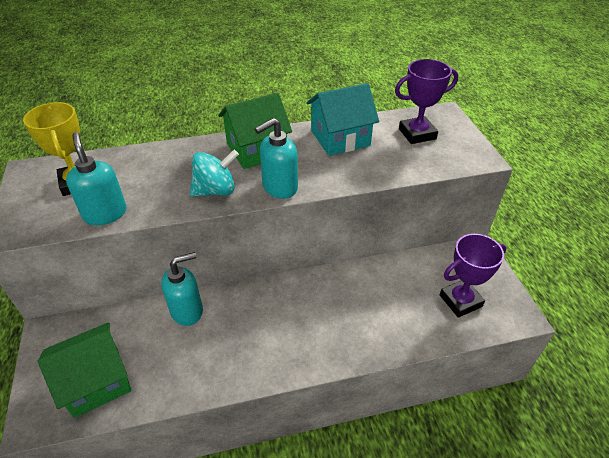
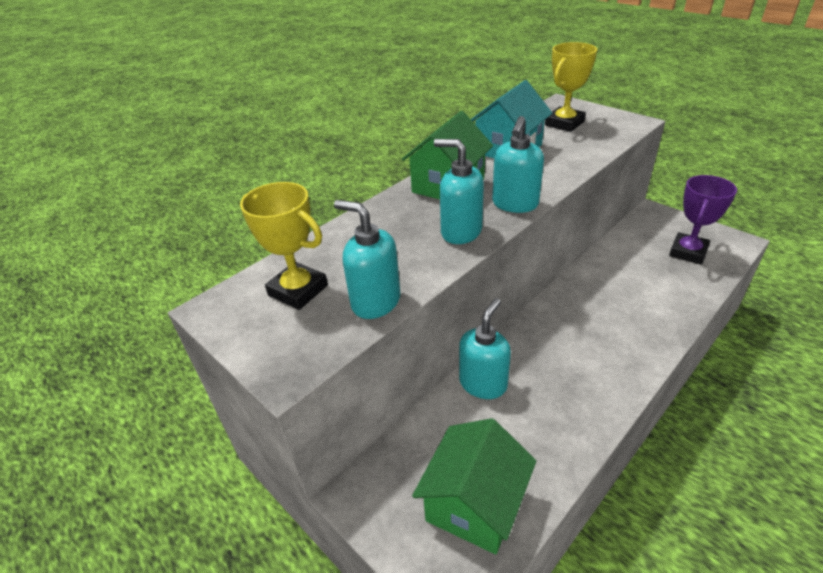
camera: 30 degrees left, 5 degrees down
(216, 190) = (460, 232): turquoise spinning top -> turquoise soap dispenser
(417, 134) = (564, 123): purple trophy -> yellow trophy

